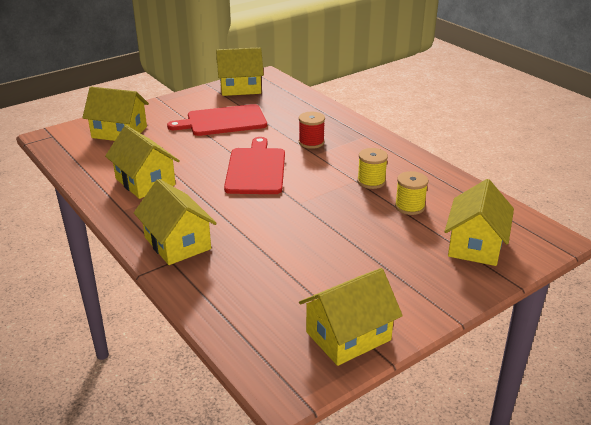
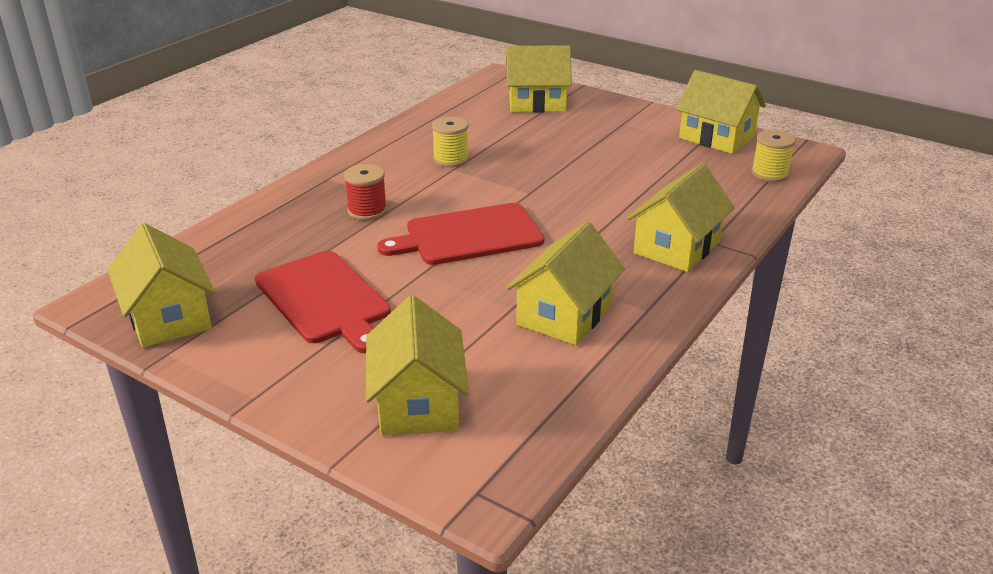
camera: 110 degrees left, 0 degrees up
(409, 207) = (491, 135): yellow spool -> yellow spool (769, 174)

